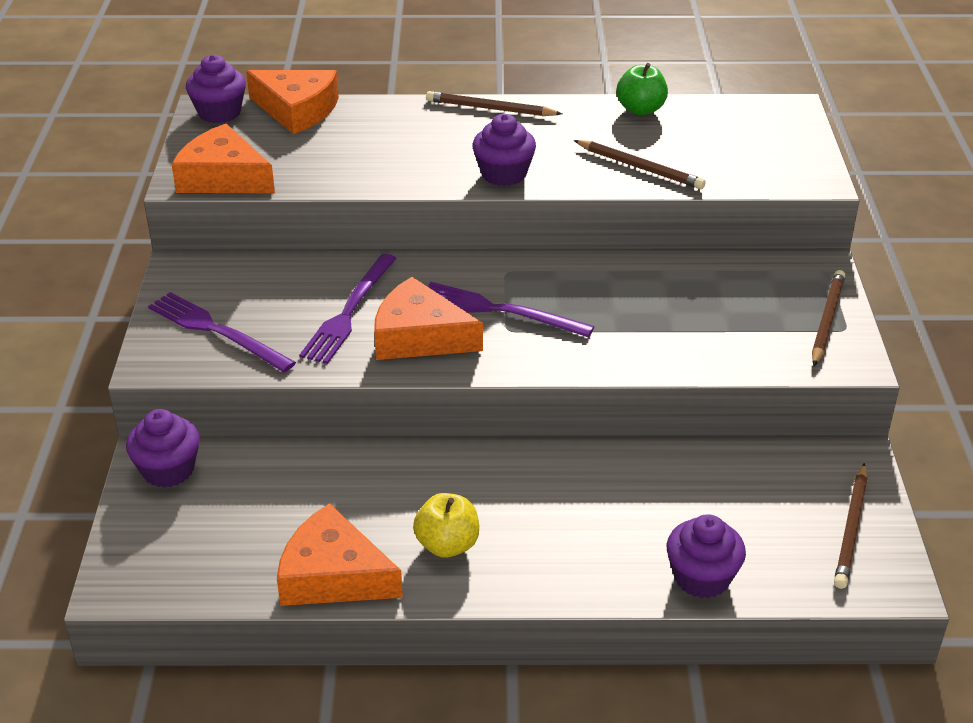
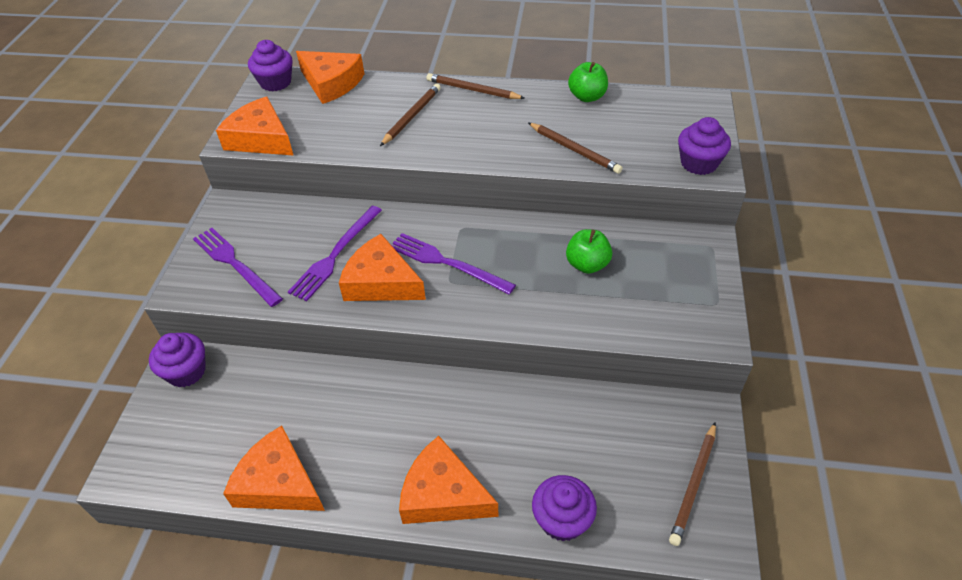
camera: 10 degrees right, 10 degrees up
(447, 545) = (371, 464): yellow apple -> none
(503, 174) = (468, 149): purple cupcake -> purple cupcake (699, 163)
(548, 567) = (443, 494): none -> orange cheese
(677, 300) = (587, 264): none -> green apple
(827, 320) = (703, 294): brown pencil -> brown pencil (412, 116)

